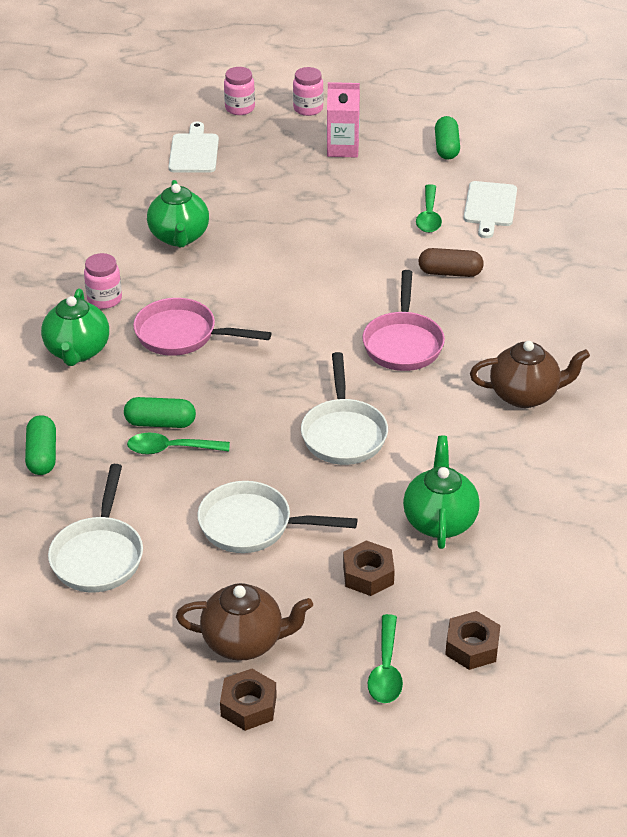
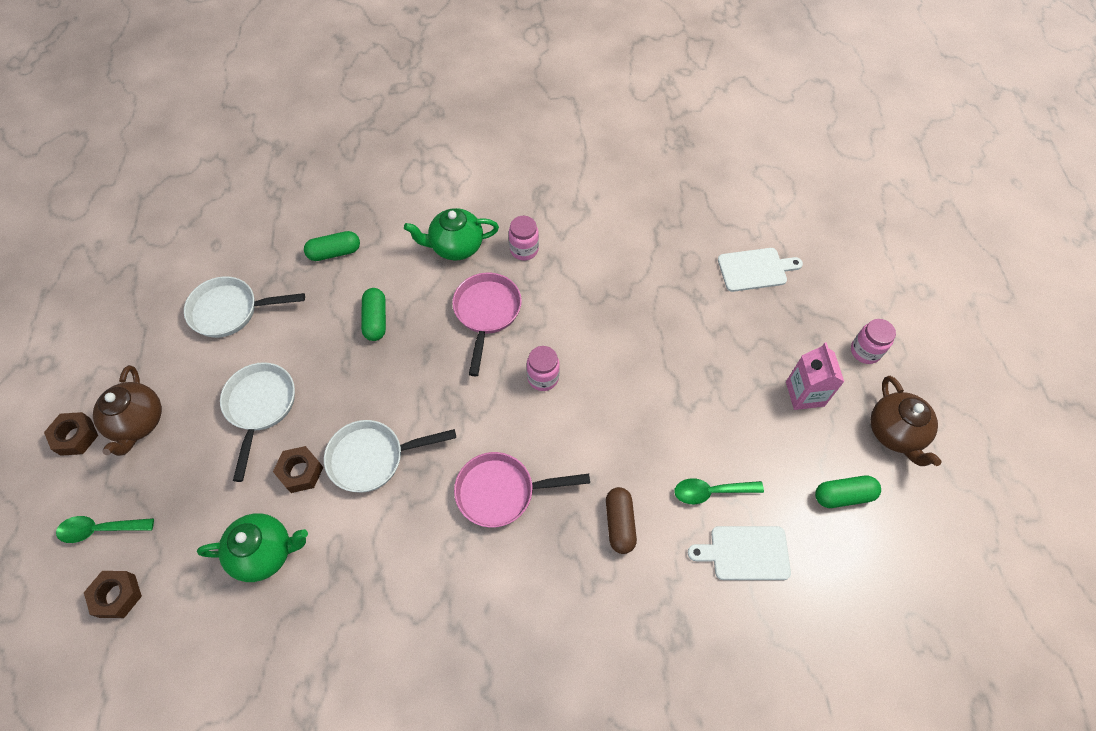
camera: 80 degrees right, 20 degrees up
(171, 449) = (345, 333): green spoon -> none
(179, 237) = (621, 284): green teapot -> none
(240, 108) = (842, 292): pink jar -> pink jar (543, 378)
(368, 575) = (203, 502): brown nut -> brown nut (300, 472)
(525, 395) = (439, 616): brown teapot -> brown teapot (895, 433)

